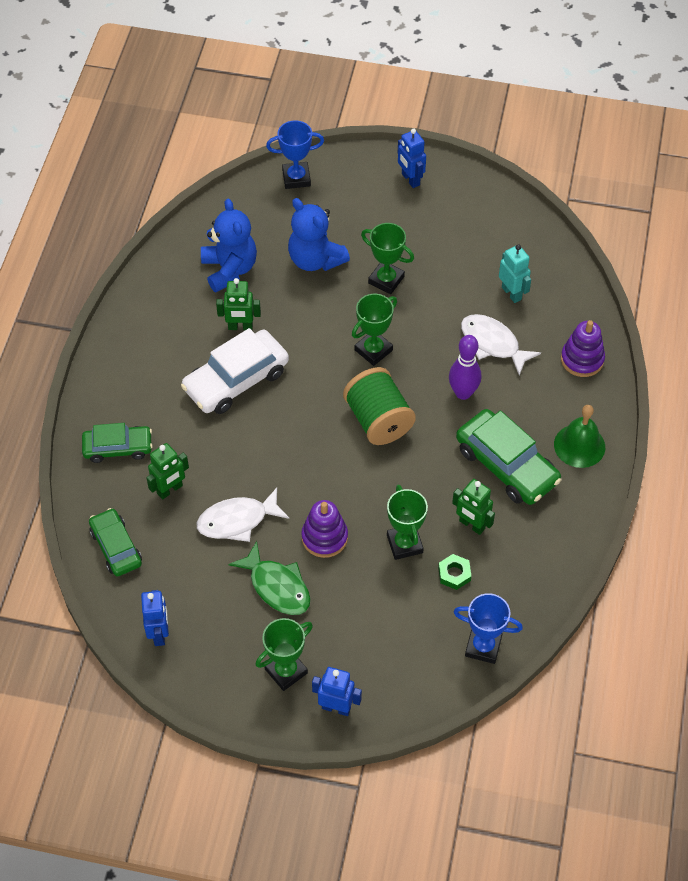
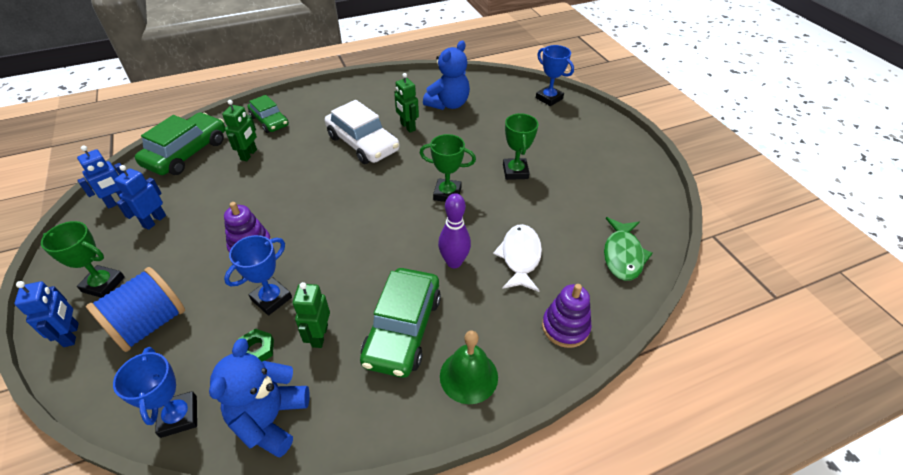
camera: 55 degrees right, 10 degrees down
(116, 547) = (187, 153): green car -> green car, size x1.58
(170, 490) = (249, 155): green robot -> green robot turned 90 degrees counterclockwise
(236, 380) = (362, 143): white car -> white car turned 150 degrees counterclockwise
(237, 520) = (240, 195): white fish -> none
(277, 586) = (188, 242): green fish -> green fish (623, 255)
(315, 259) = (495, 133): blue teddy bear -> blue teddy bear (270, 419)
(367, 645) = (149, 324): none -> blue spool
(378, 420) = (385, 225): green spool -> none
(405, 544) = (271, 299): green trophy -> blue trophy
(410, 179) = (613, 144): blue robot -> blue robot (154, 221)
(511, 293) = (581, 244): turquoise robot -> none

